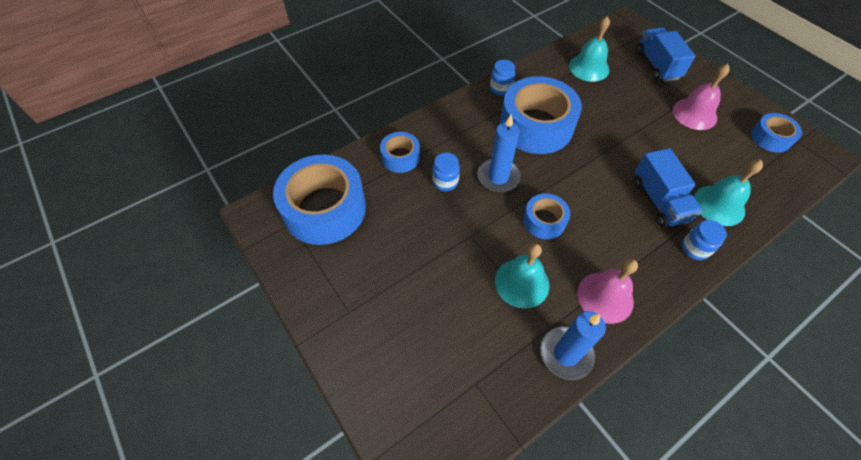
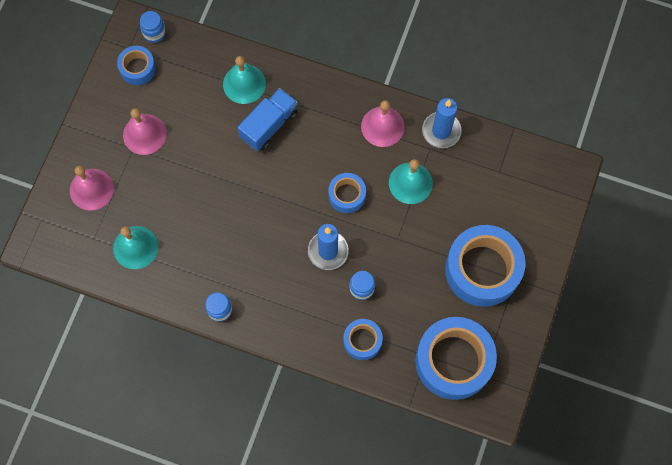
camera: 125 degrees left, 15 degrees up
(536, 126) = (248, 253): blue tape -> blue tape (482, 270)
(657, 65) = (91, 189): blue truck -> pink bell
(695, 248) = (299, 86): blue jar -> blue jar (154, 33)

